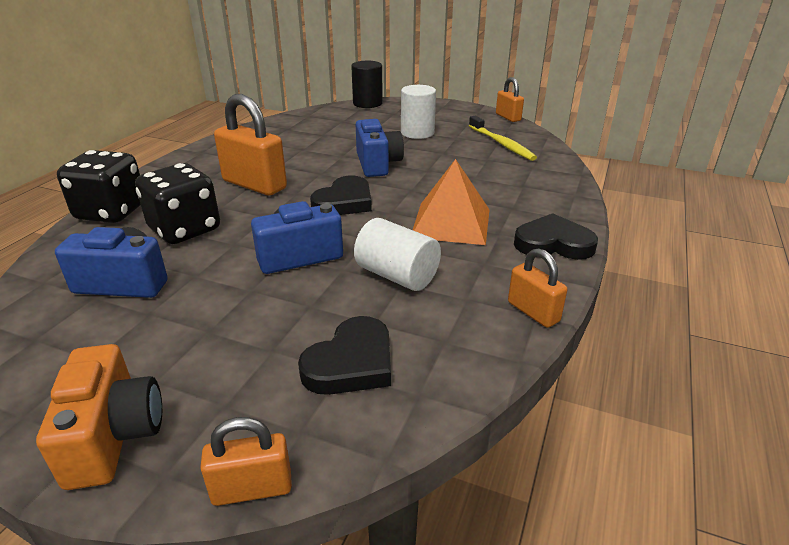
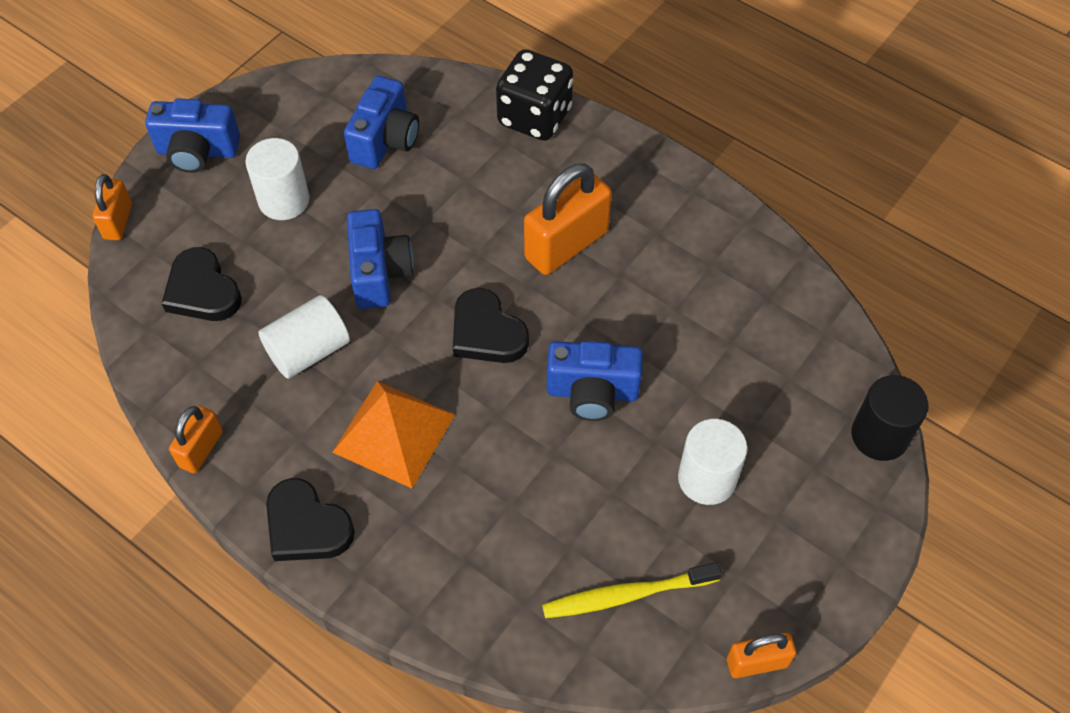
camera: 105 degrees right, 25 degrees up
(114, 436) = (197, 151): orange camera -> blue camera
(185, 229) = (471, 180): black dice -> none
(209, 333) = (284, 200): none -> white cylinder
(533, 312) = (201, 449): orange padlock -> orange padlock turned 45 degrees counterclockwise
(553, 243) = (306, 526): black heart -> black heart turned 105 degrees clockwise

